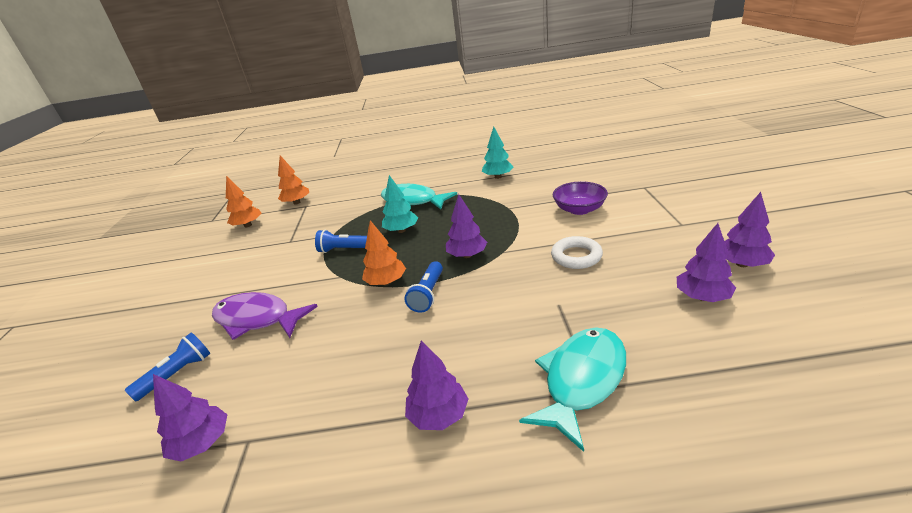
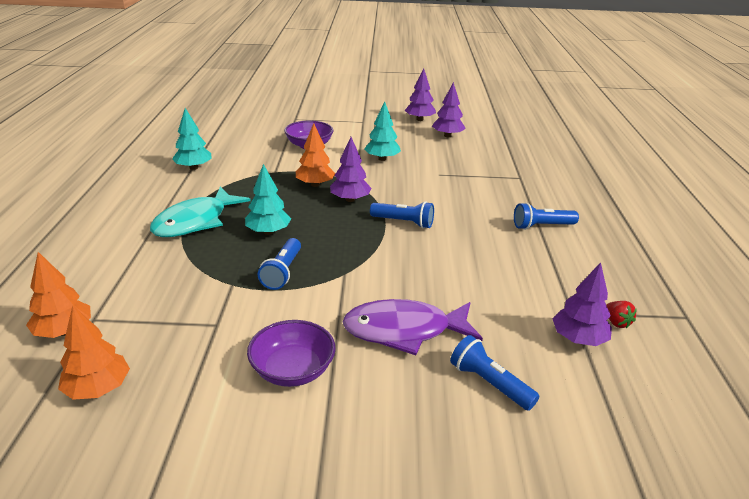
camera: 90 degrees left, 0 degrees up
(215, 488) = (616, 322): none -> red strawberry
(235, 278) = (292, 370): none -> purple bowl
(257, 319) = (404, 331): purple fish -> purple fish turned 60 degrees clockwise
(386, 282) = (372, 243): orange tree -> orange tree (315, 184)
(438, 415) = (542, 226): purple tree -> blue flashlight
(576, 256) = (382, 159): white ring -> turquoise tree
(581, 380) = (513, 179): turquoise fish -> none

